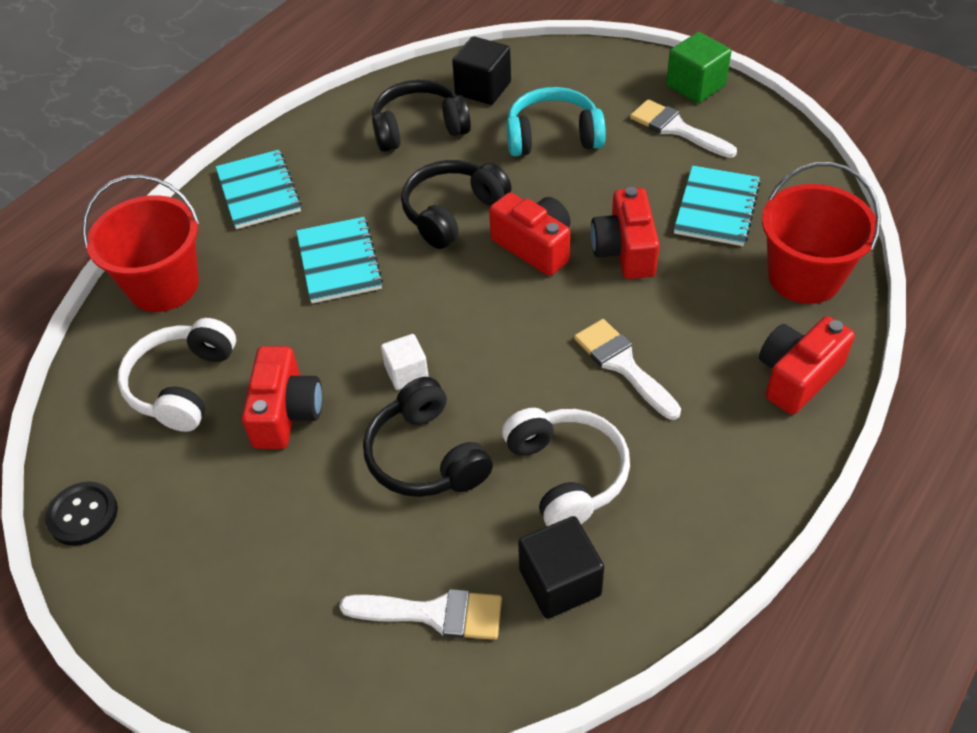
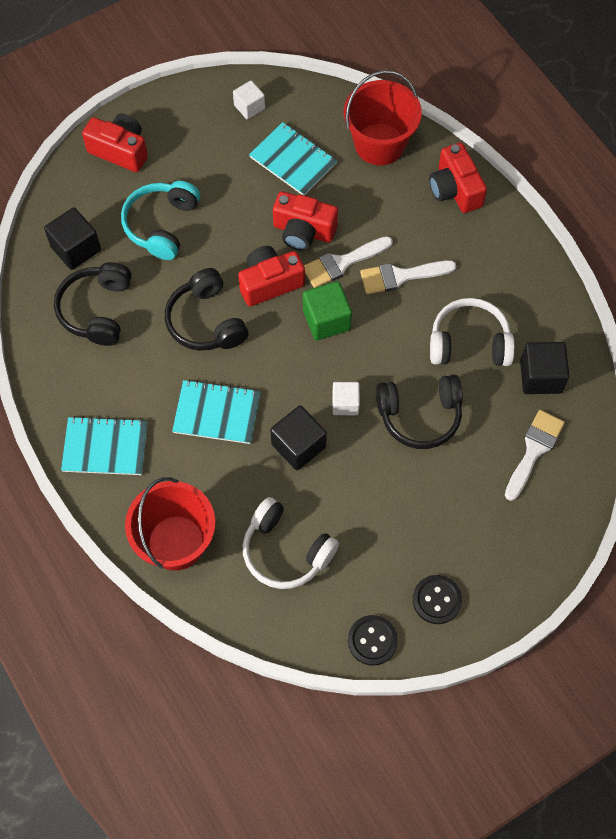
camera: 70 degrees left, 15 degrees up
(158, 569) = (437, 600): none -> black button
(286, 413) = (344, 489): red camera -> red camera (120, 151)
(328, 348) = (298, 445): none -> black cube
(676, 129) = (200, 145): white brush -> white brush (342, 263)
(695, 86) = (161, 111): green cube -> green cube (326, 320)
(759, 147) = (249, 107): none -> white cube

